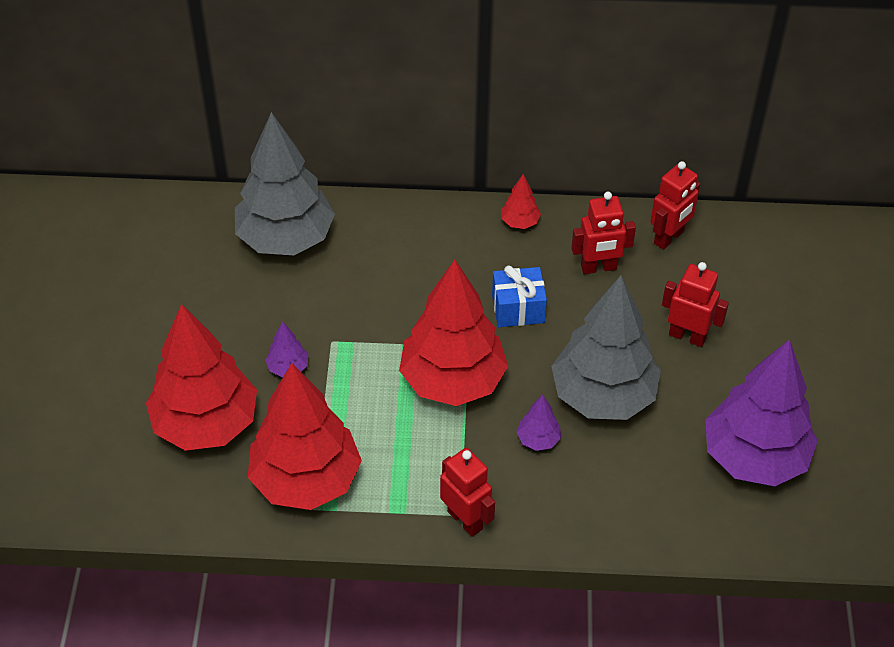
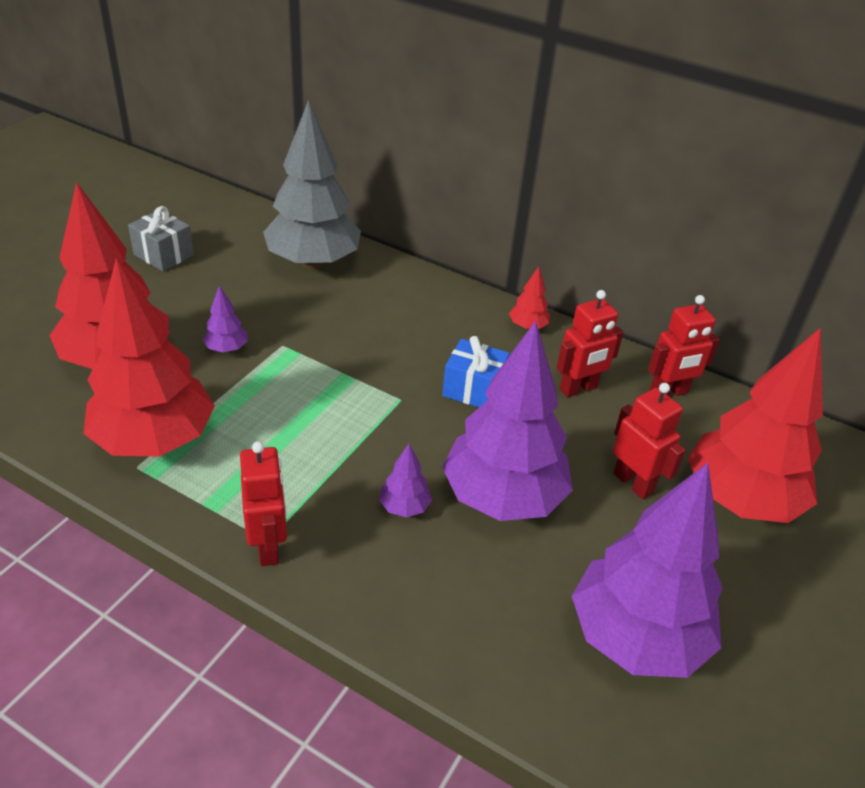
camera: 25 degrees right, 10 degrees down
(141, 295) = (164, 255): none -> grey gift
(452, 381) = (362, 420): red tree -> red tree (740, 500)
(598, 268) = (578, 389): red robot -> red robot turned 45 degrees counterclockwise
(603, 396) = (502, 498): grey tree -> purple tree

